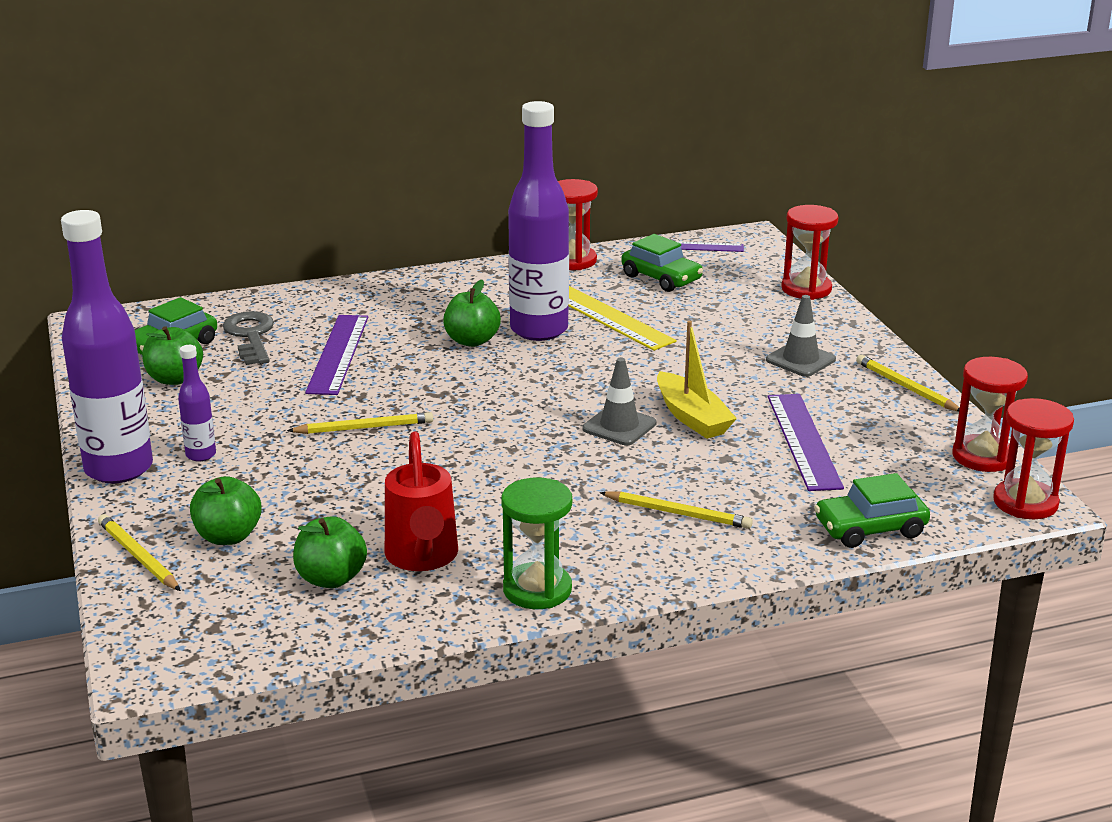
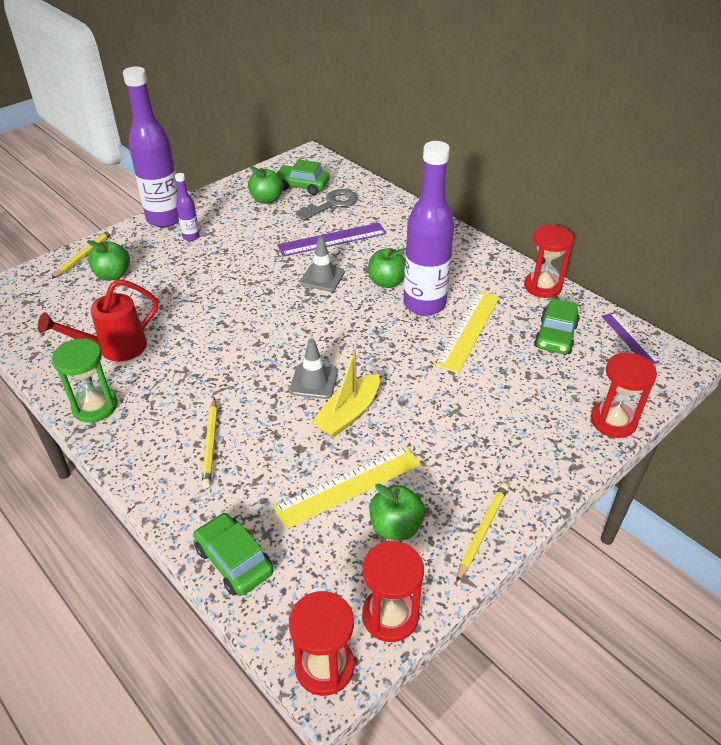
camera: 65 degrees right, 15 degrees up
(331, 578) = (83, 323): green apple -> green apple (396, 527)
(364, 428) = (250, 279): yellow pencil -> none
(800, 360) = (482, 450): grey traffic cone -> grey traffic cone (322, 278)
(803, 441) = (349, 486): purple ruler -> yellow ruler

